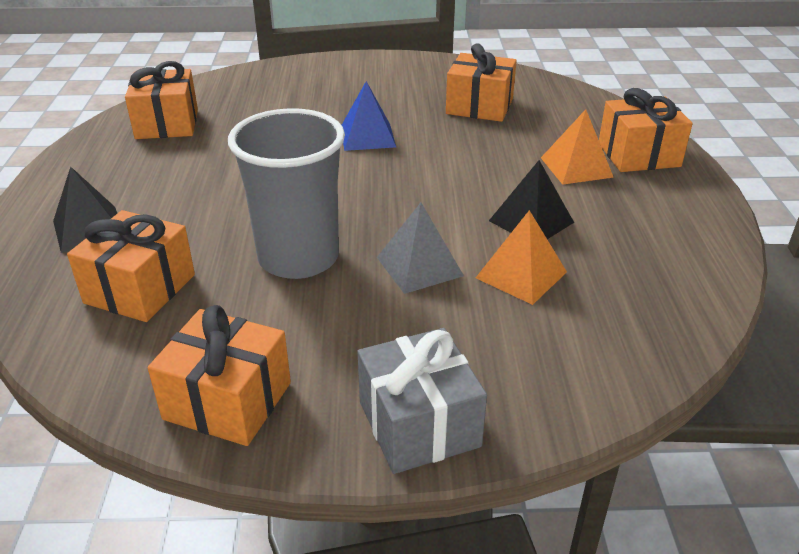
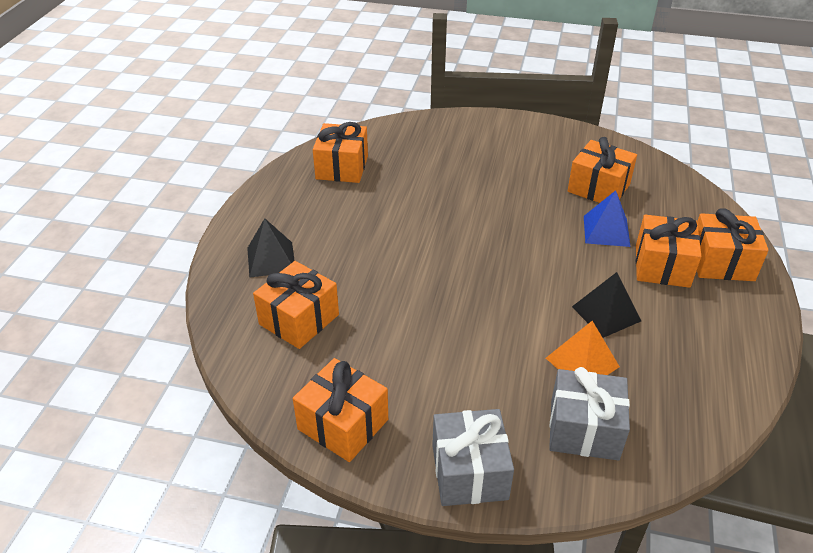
camera: 15 degrees right, 5 degrees up
(298, 258) = (416, 314): grey cup -> none
(367, 136) = (496, 205): blue pyramid -> blue pyramid (606, 231)
(419, 266) = (505, 339): grey pyramid -> none
(549, 346) = (584, 429): none -> grey gift
(576, 167) = (662, 266): orange pyramid -> orange gift

